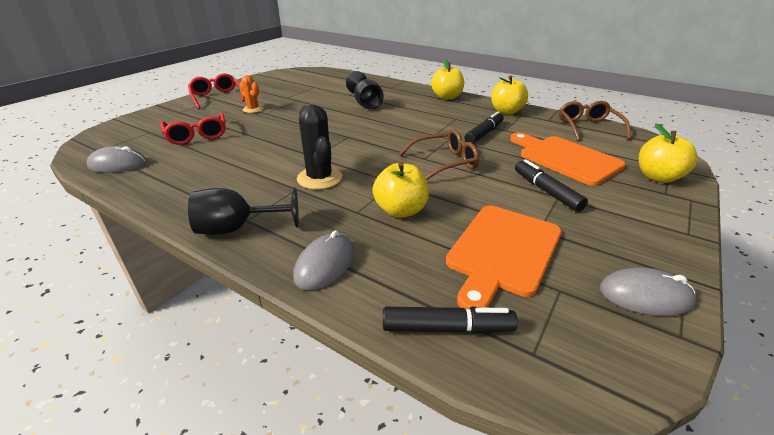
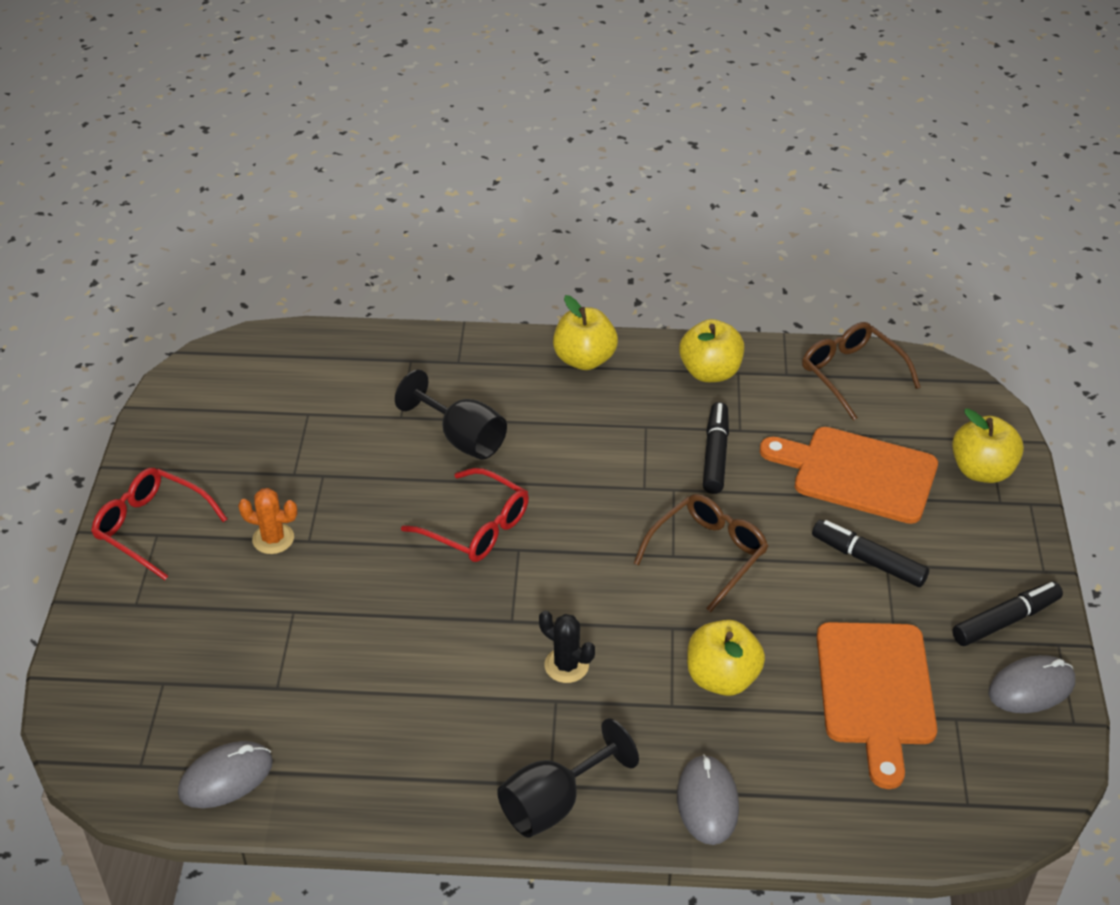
camera: 30 degrees left, 10 degrees up
(197, 135) = (262, 653): red glasses -> red glasses (476, 527)
(319, 178) = (566, 665): black cactus -> black cactus, size x0.62
(447, 328) = (882, 816): black marker -> black marker (1005, 620)

